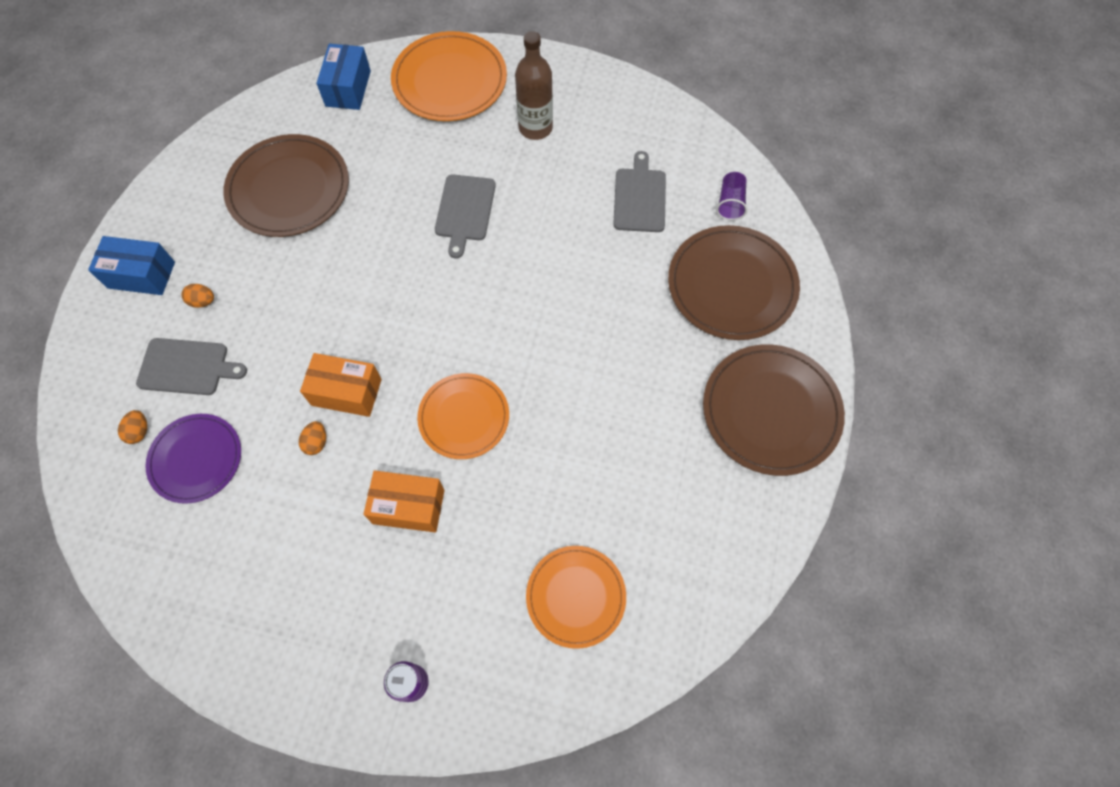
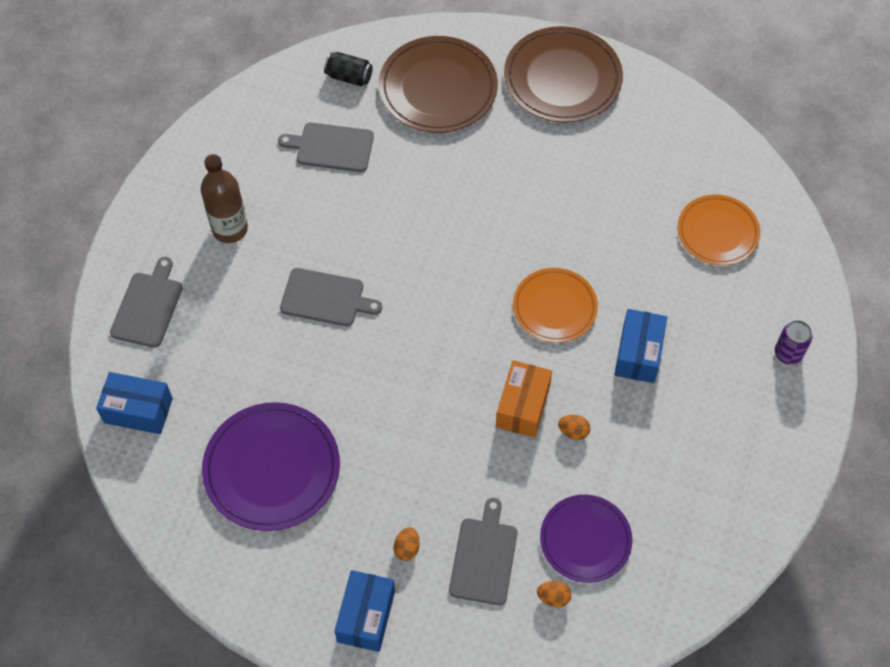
camera: 85 degrees left, 5 degrees down
(289, 189) = (272, 468): brown plate -> purple plate
(408, 506) = (638, 354): orange box -> blue box
(449, 80) = (148, 307): orange plate -> grey cutting board
(730, 203) = (349, 77): purple cup -> black can

